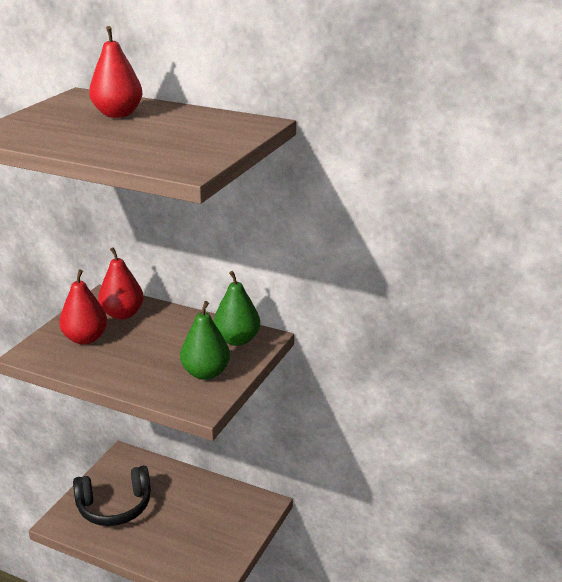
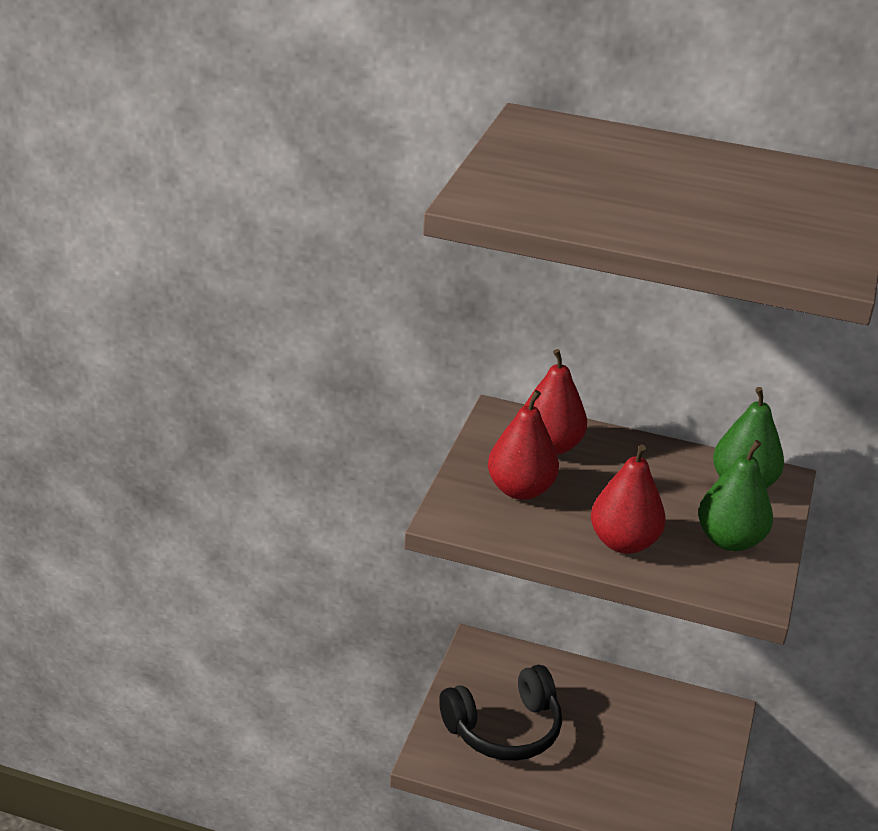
camera: 10 degrees left, 5 degrees up
(118, 114) = (630, 162): red pear -> red pear (623, 542)

